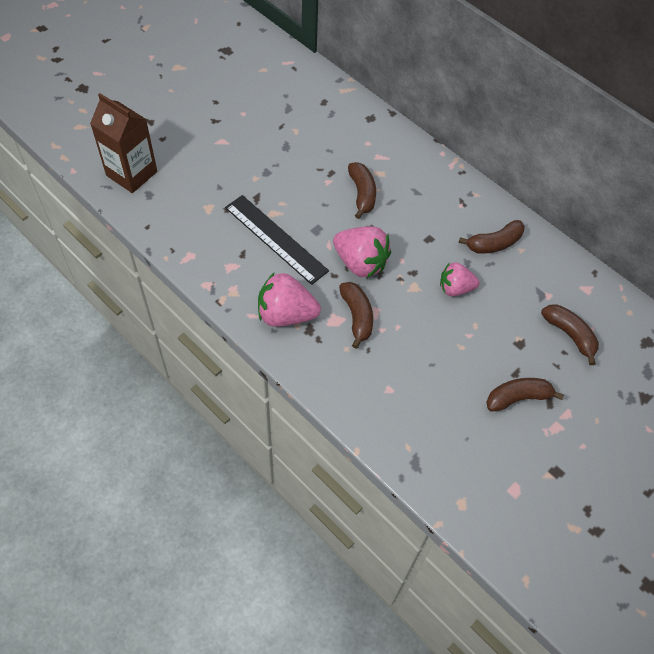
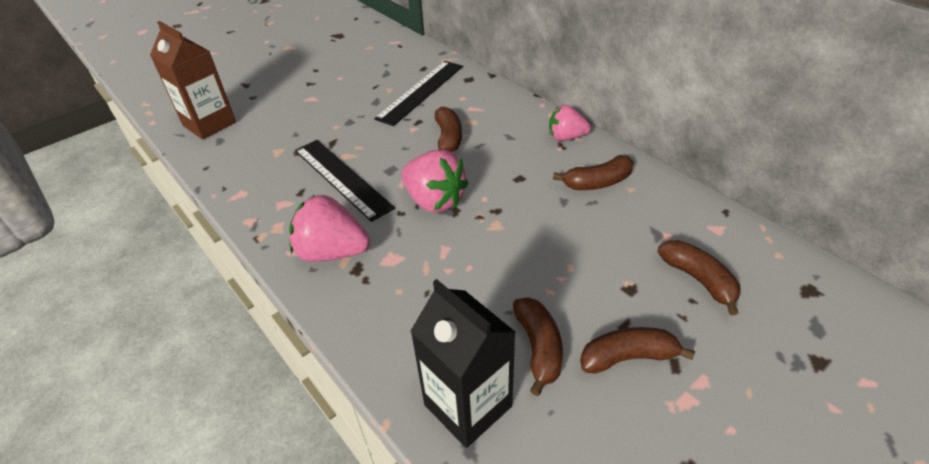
camera: 10 degrees right, 15 degrees down
(327, 134) = (420, 92): none -> black ruler
(357, 316) = (419, 255): brown banana -> brown banana (538, 348)
(411, 436) = (468, 405): none -> black carton
(455, 288) = (547, 227): pink strawberry -> pink strawberry (566, 137)

